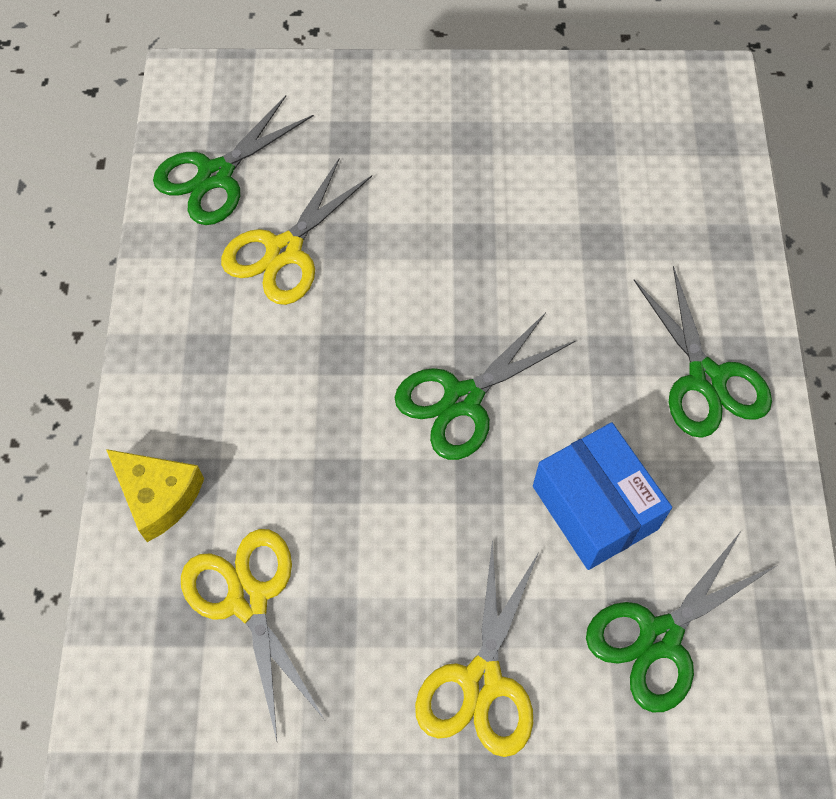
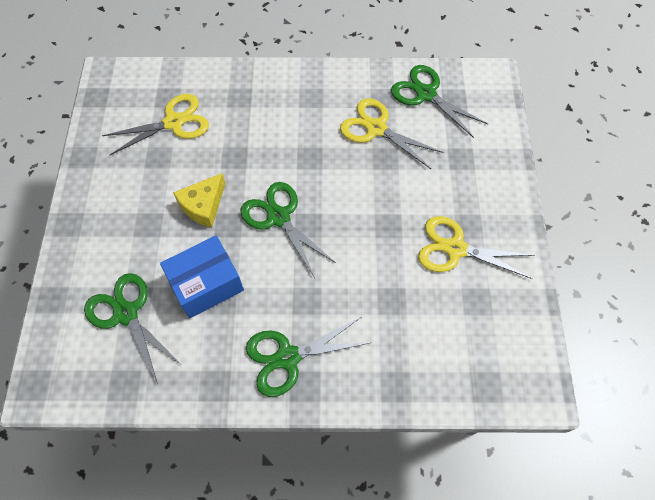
camera: 90 degrees right, 0 degrees up
(158, 496) = (231, 83): yellow cheese -> yellow cheese (203, 205)
(481, 681) = (117, 223): yellow scissors -> yellow scissors (455, 249)

